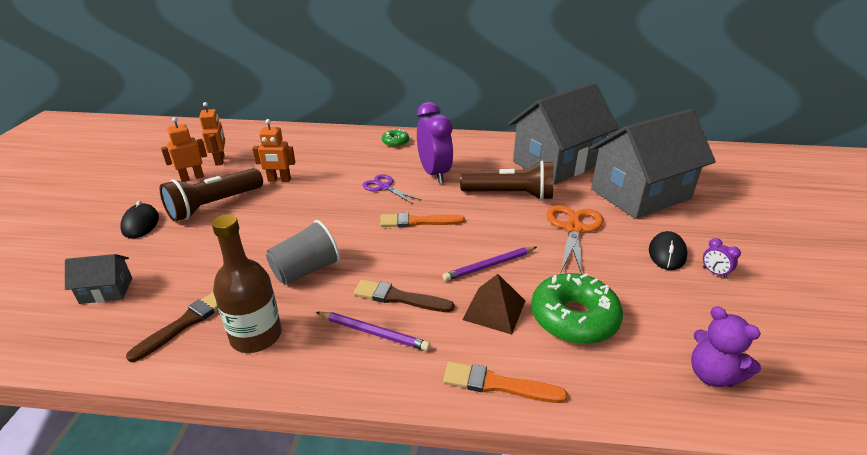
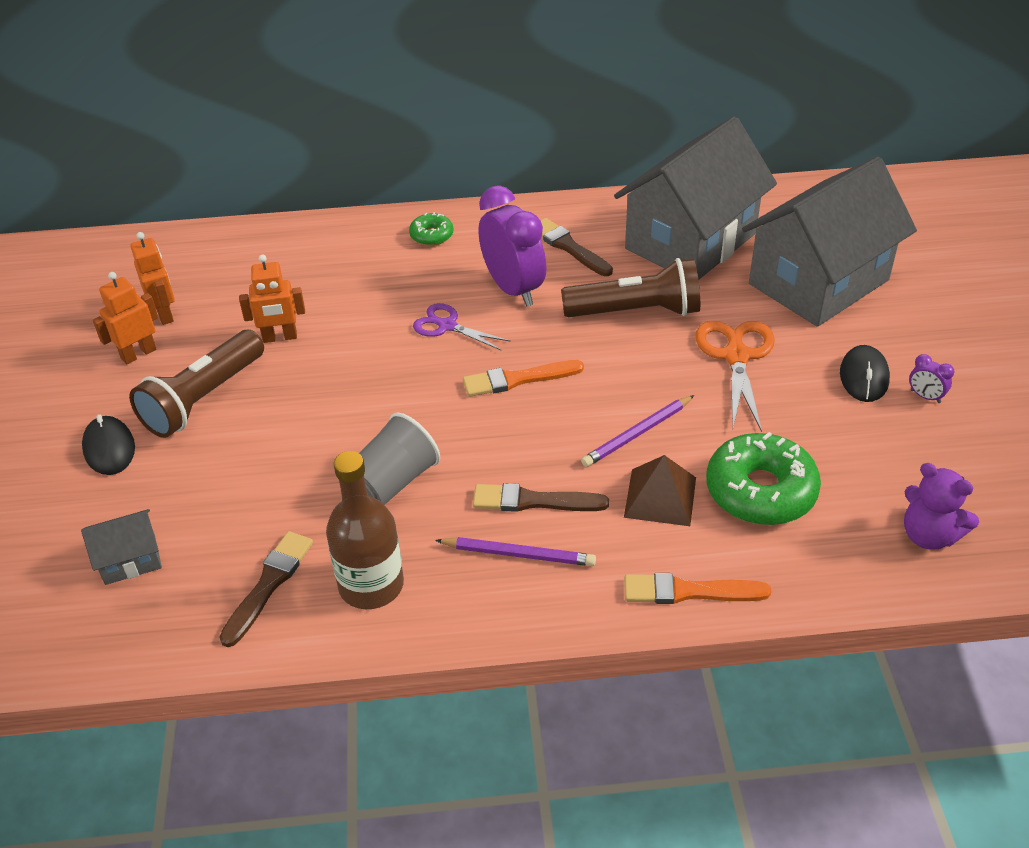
camera: 10 degrees left, 10 degrees up
(477, 157) = (569, 247): none -> brown brush

